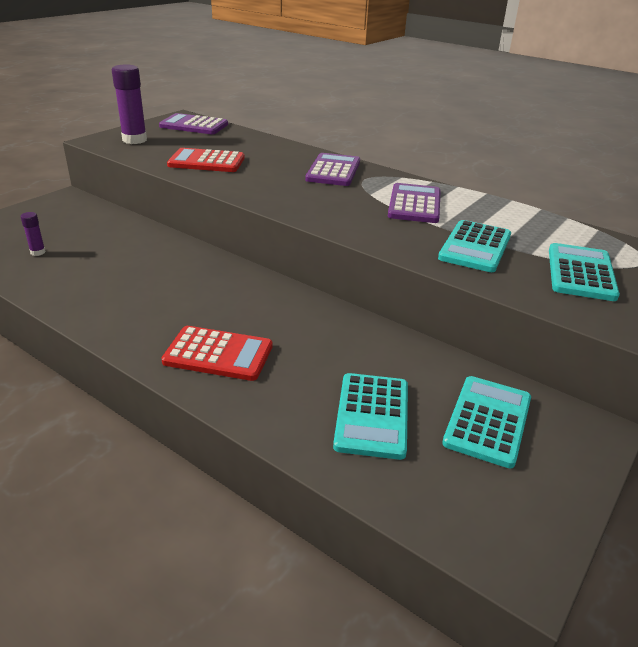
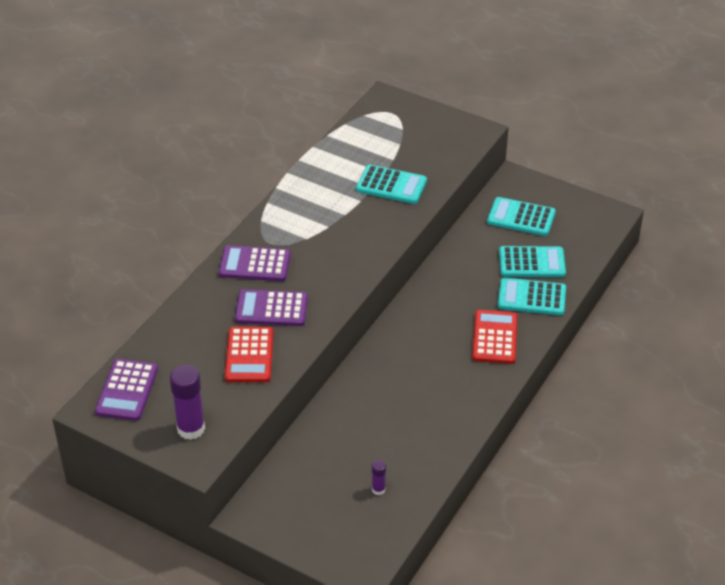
camera: 95 degrees left, 10 degrees up
(414, 204) = (322, 213): purple calculator -> purple calculator (271, 309)
(581, 273) = (415, 142): turquoise calculator -> turquoise calculator (531, 297)

